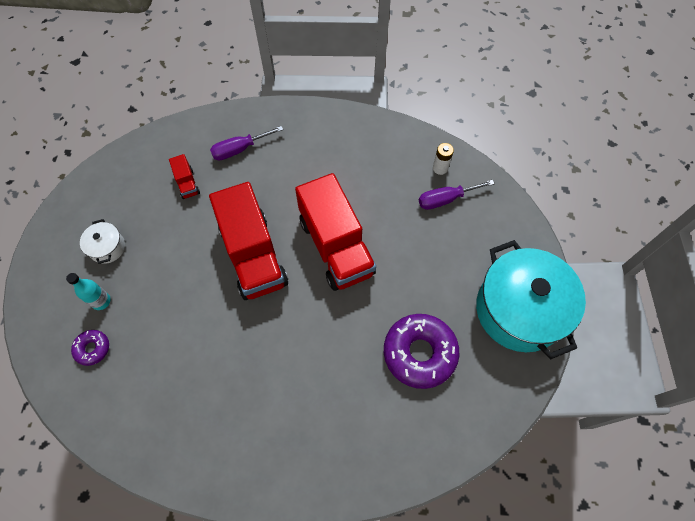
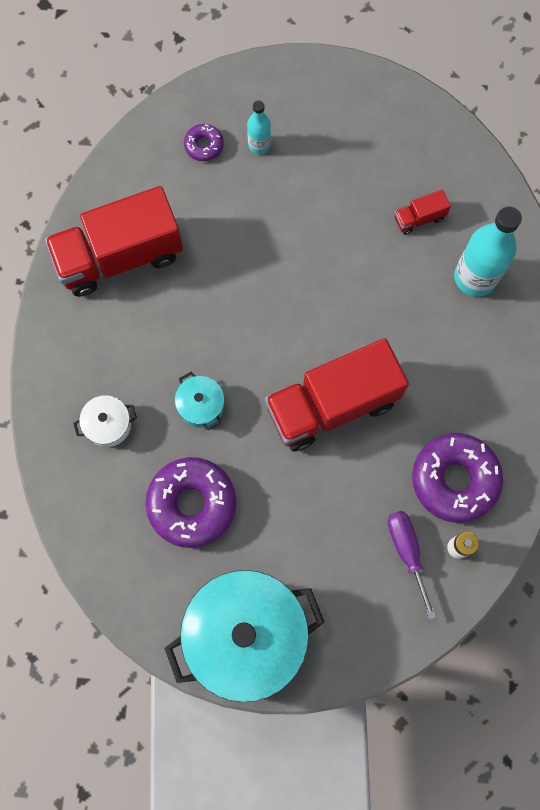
camera: 90 degrees right, 10 degrees up
(107, 247) = (326, 140): white pot -> white pot (108, 425)
(239, 149) = (475, 277): purple screwdriver -> turquoise bottle
(253, 255) = (318, 305): red truck -> red truck (120, 256)
(335, 347) = (201, 405): none -> turquoise pot
(392, 168) = (454, 479): none -> purple donut

